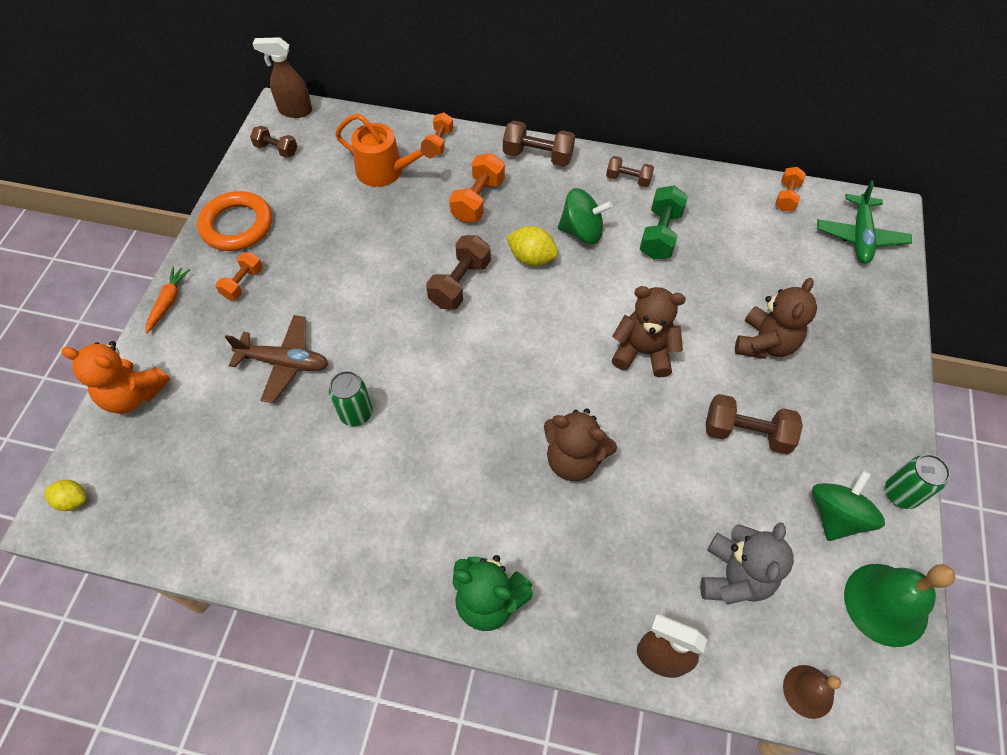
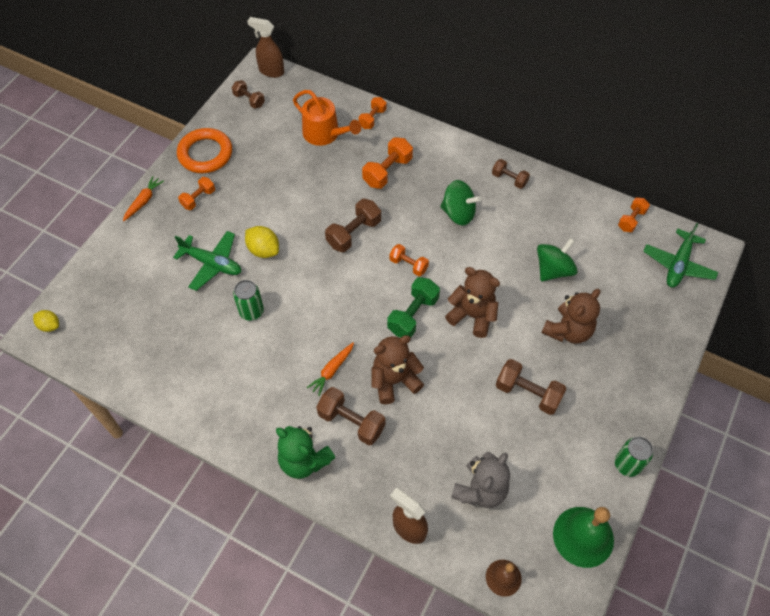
camera: 15 degrees right, 0 degrees up
(134, 395) = (105, 263): orange teddy bear -> none
(284, 362) = (212, 264): brown plane -> green plane
(488, 466) = (332, 370): none -> orange carrot
(531, 258) = (413, 226): yellow lemon -> yellow lemon (263, 250)
(538, 156) = (445, 146): brown dumbbell -> brown dumbbell (351, 422)
(542, 307) = (408, 265): none -> orange dumbbell
(573, 459) = (394, 381): brown teddy bear -> brown teddy bear turned 120 degrees clockwise
(660, 234) = (518, 228): green dumbbell -> green dumbbell (413, 315)
(836, 516) = (571, 467): green spinning top -> green spinning top (553, 270)

